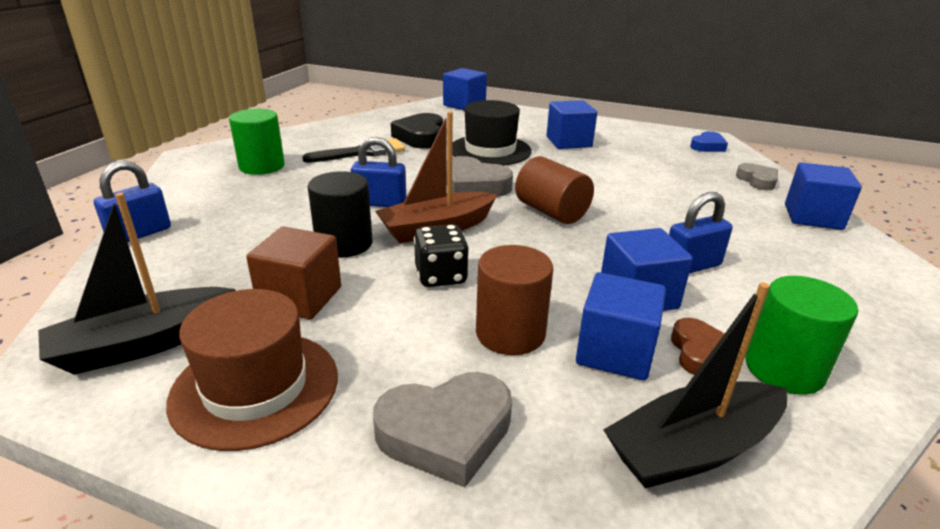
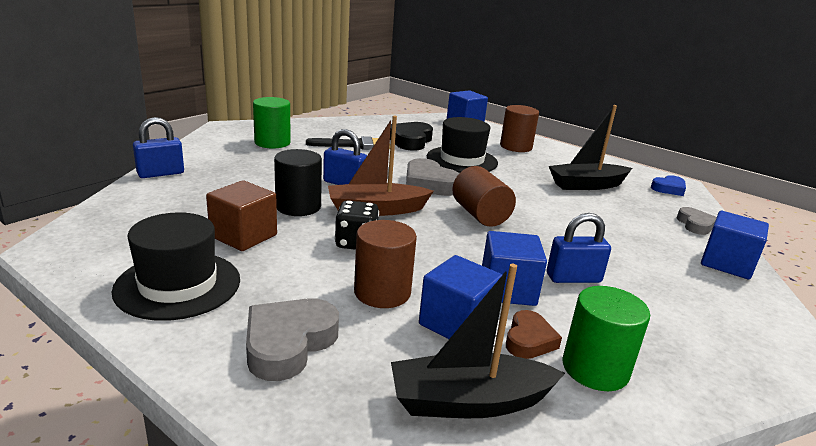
camera: 15 degrees right, 5 degrees down
(144, 343) = (124, 242): black boat -> black boat (587, 185)
(255, 387) = (178, 285): brown hat -> black hat
(446, 433) = (288, 343): grey heart -> grey heart turned 120 degrees clockwise
(535, 125) = (516, 147): none -> brown cylinder
(568, 142) = (537, 164): blue cube -> none

